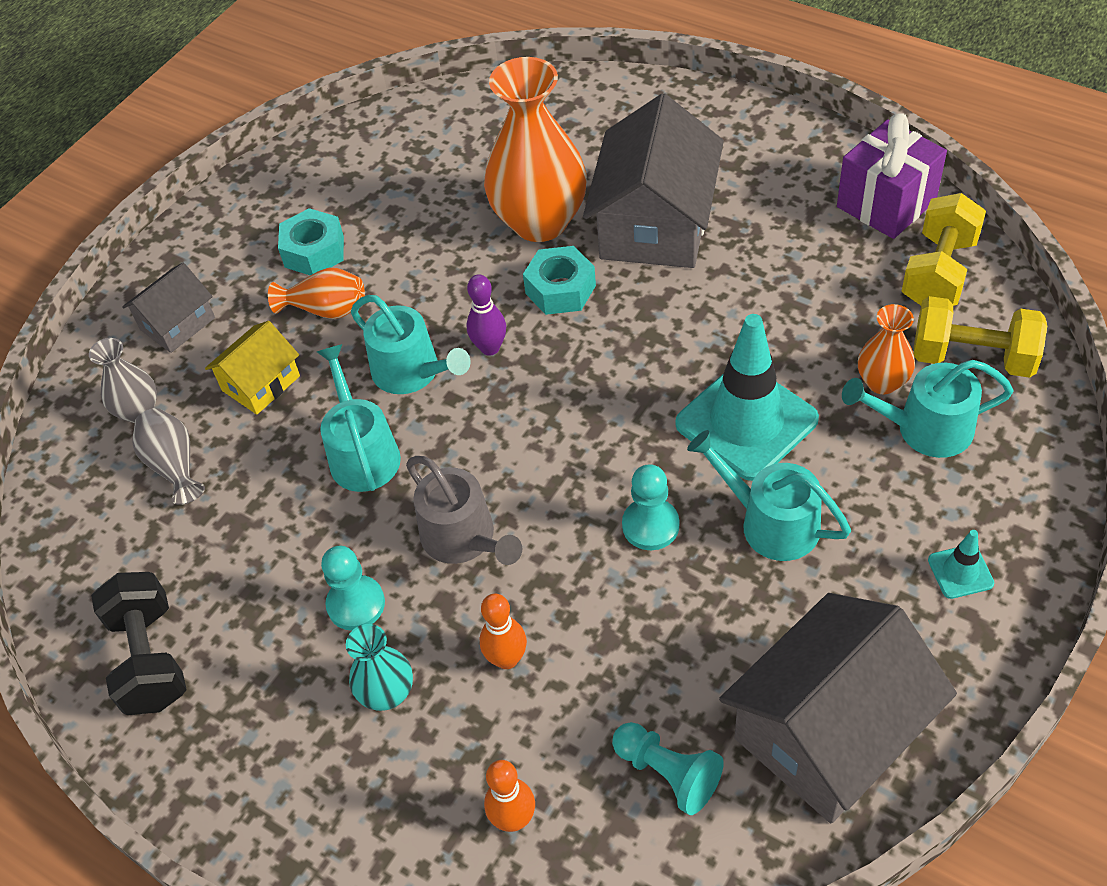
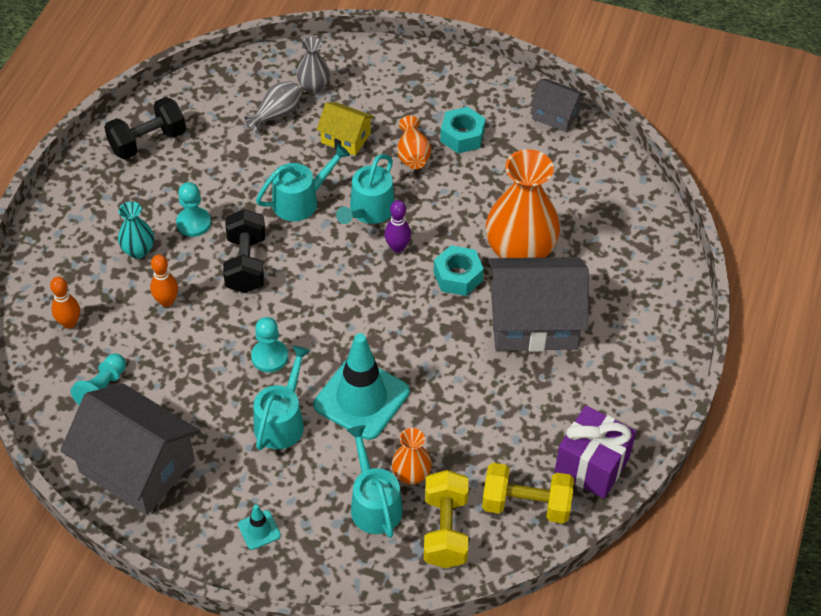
camera: 70 degrees right, 0 degrees up
(177, 324) = (385, 85): grey house -> grey house (556, 115)
(463, 538) = (246, 264): grey watering can -> black dumbbell

